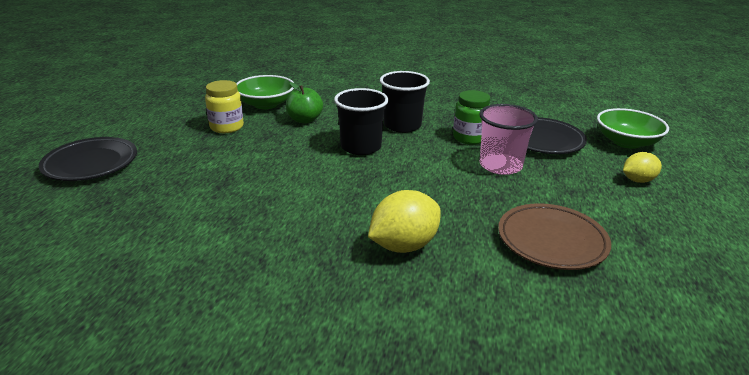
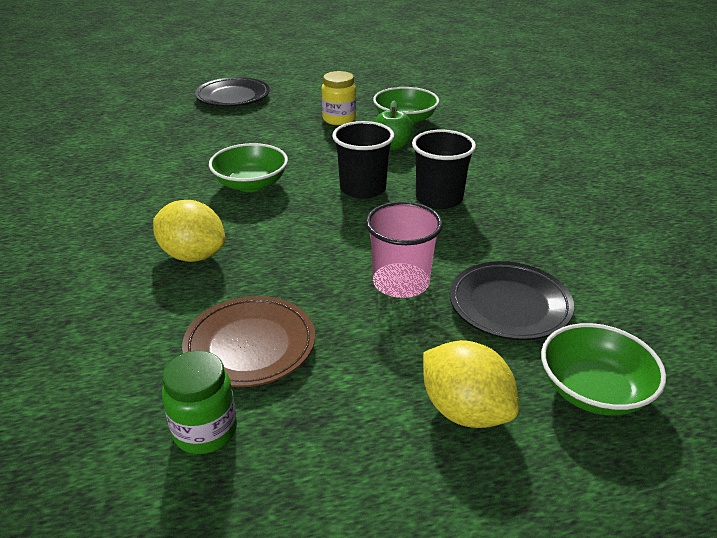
camera: 65 degrees right, 5 degrees up
(300, 192) = (251, 184): none -> green bowl
(469, 138) = (454, 248): green jar -> green jar (205, 431)
(638, 180) = (465, 411): yellow lemon -> yellow lemon, size x1.62

